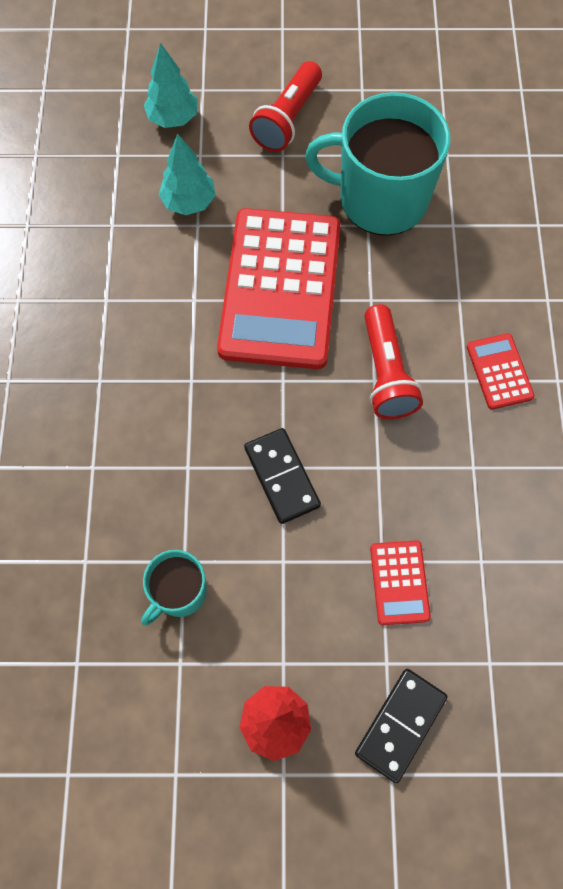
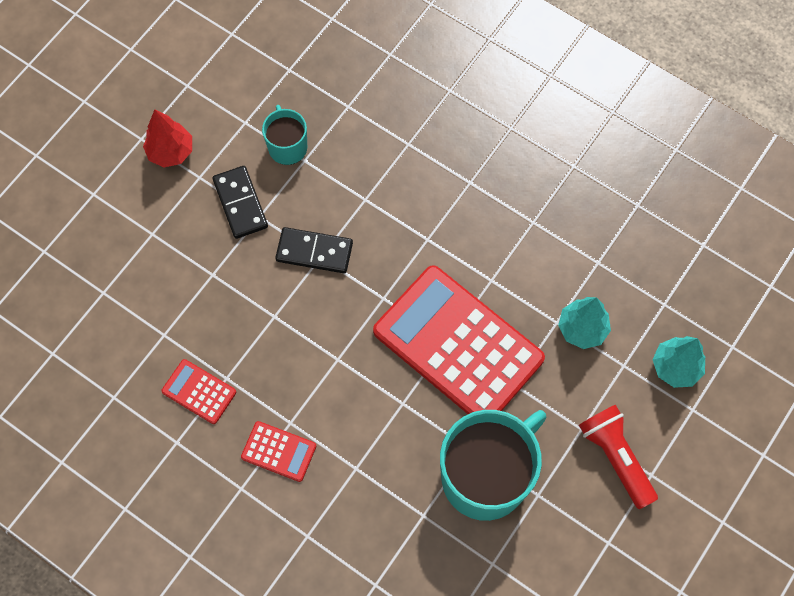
camera: 125 degrees right, 0 degrees up
(386, 373) = (337, 371): red flashlight -> none
(399, 582) = (191, 275): red calculator -> red calculator (199, 392)
(400, 725) = (113, 217): black domino -> black domino (240, 203)

